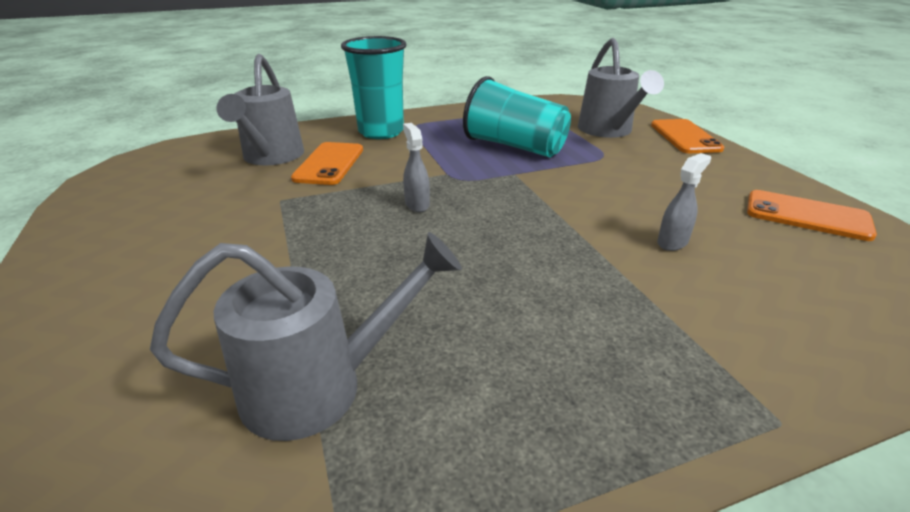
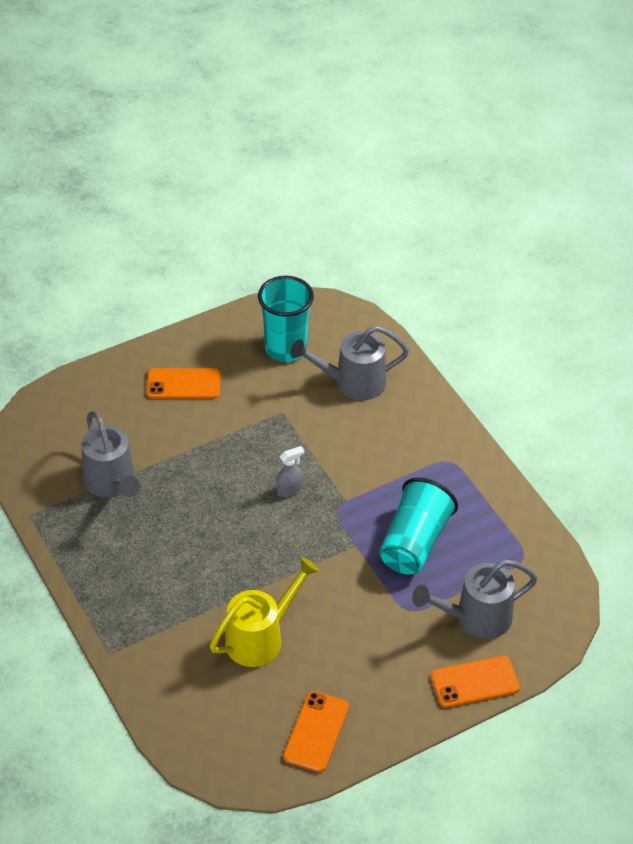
camera: 80 degrees right, 15 degrees up
(329, 164) = (347, 422): orange phone -> orange phone (183, 384)
(381, 132) = (426, 440): turquoise cup -> turquoise cup (285, 349)
(672, 242) = (261, 637): grey spray bottle -> yellow watering can

